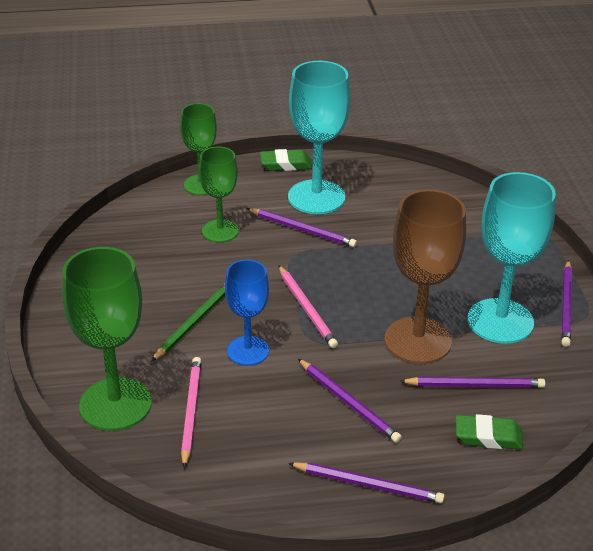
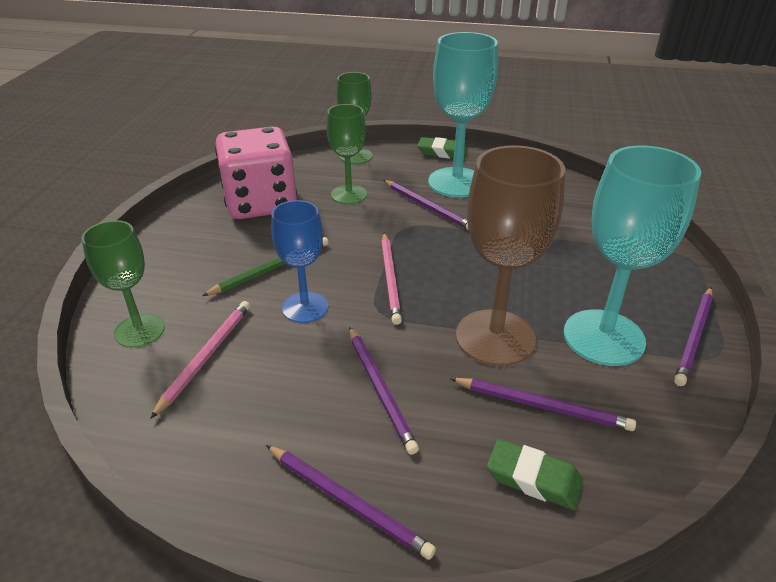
camera: 20 degrees right, 0 degrees up
(115, 404) = (139, 330): green goblet -> green goblet, size x0.62
(138, 257) = (261, 203): none -> pink dice

